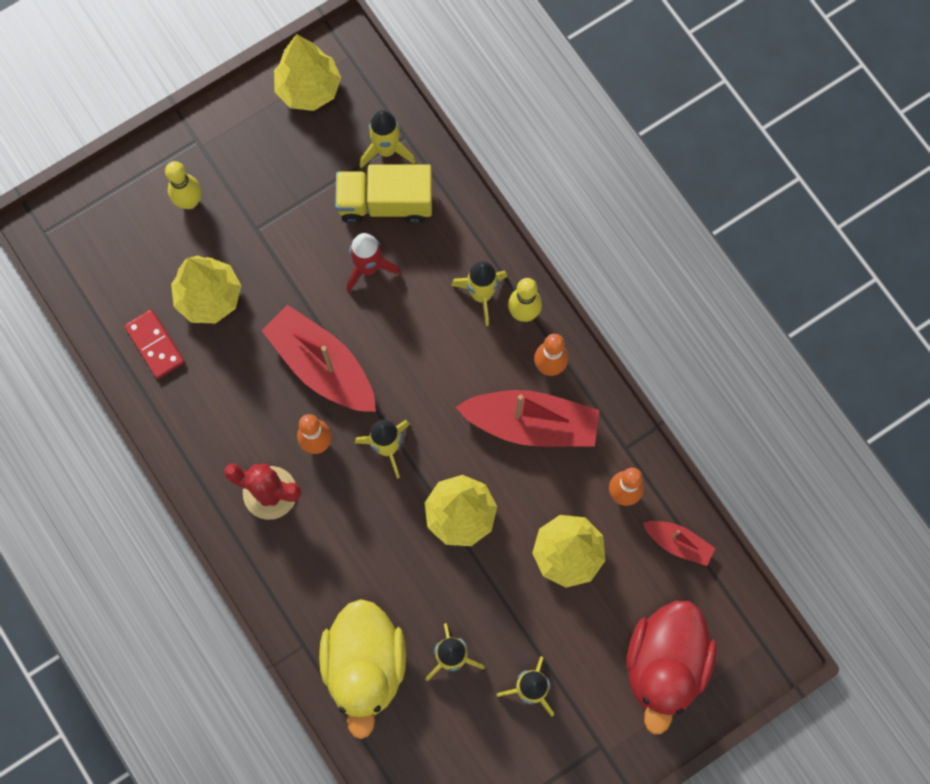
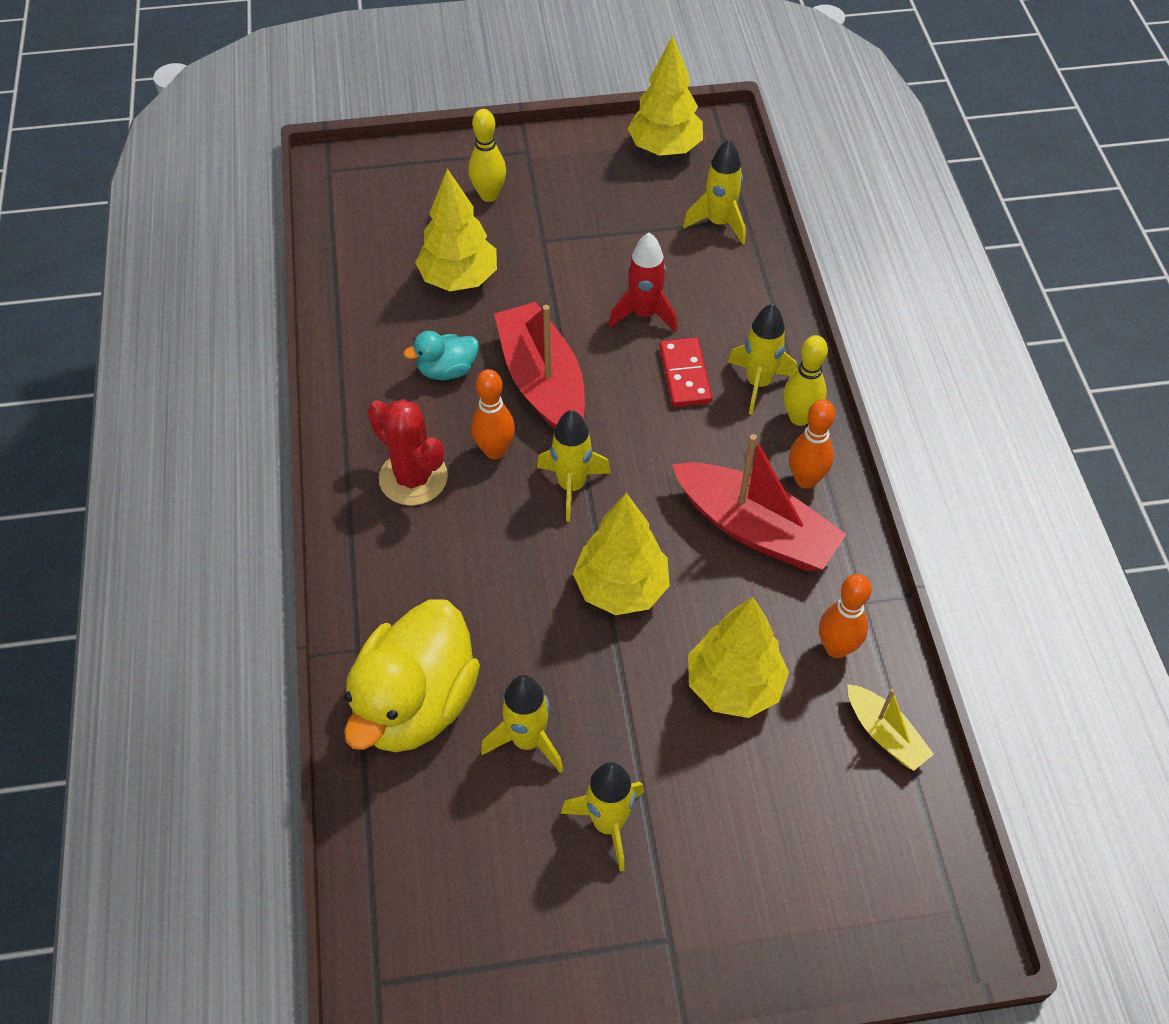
camera: 25 degrees right, 20 degrees down
(155, 345) = (377, 298): red domino -> red domino (685, 375)
(245, 387) = (447, 370): none -> turquoise duck
(385, 203) = (693, 266): yellow truck -> none
(665, 665) = (804, 875): red duck -> none
(678, 543) = (885, 734): red boat -> yellow boat

